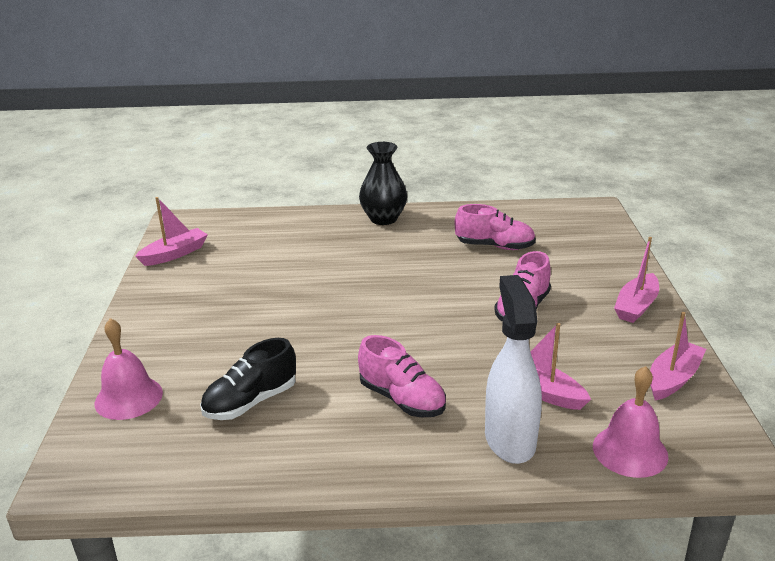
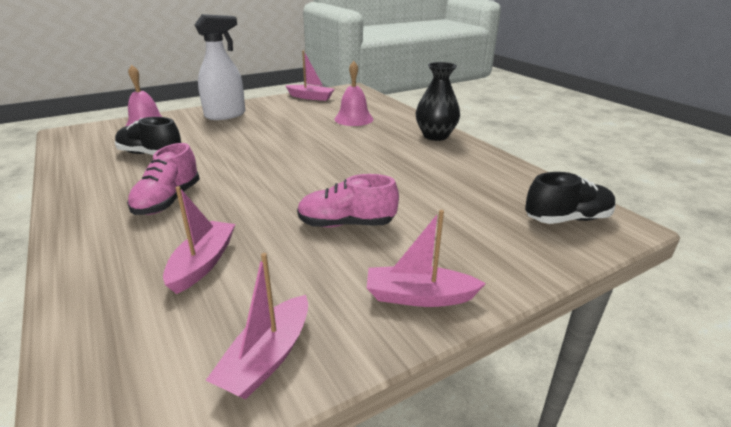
camera: 60 degrees right, 0 degrees up
(494, 246) = (451, 187): pink shoe -> none
(509, 439) = (117, 261): white spray bottle -> white spray bottle (225, 115)
(576, 222) = (567, 219): none -> black shoe
(630, 451) = (102, 345): pink bell -> pink bell (353, 119)
(673, 378) = (267, 358): pink boat -> pink boat turned 105 degrees clockwise

